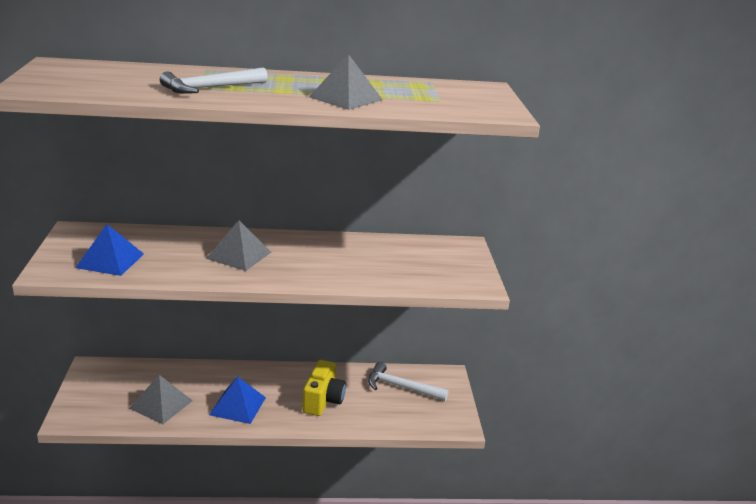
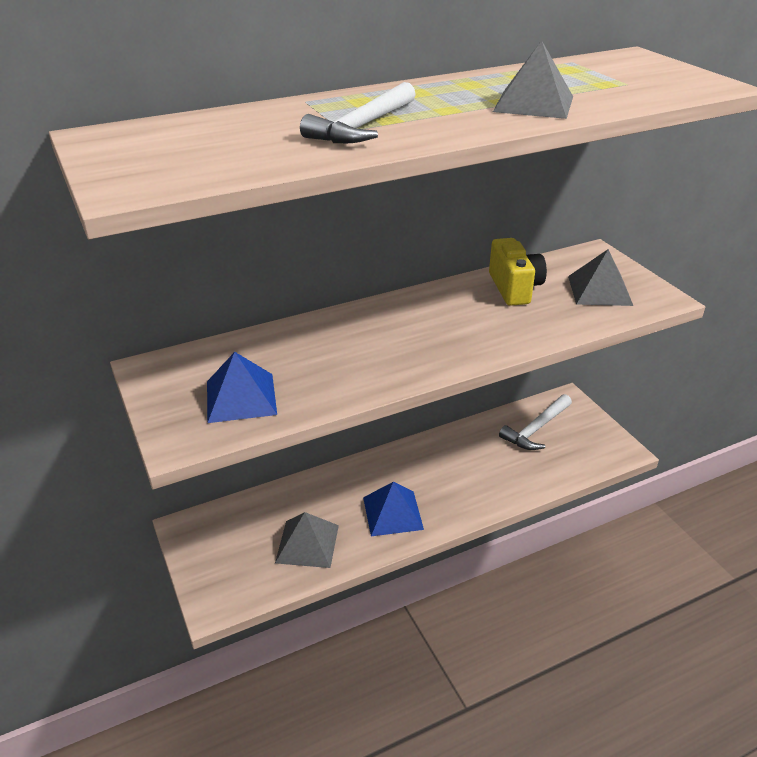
camera: 20 degrees left, 10 degrees up
(239, 255) = (384, 340): grey pyramid -> grey pyramid (599, 290)
(323, 400) = (474, 473): yellow camera -> yellow camera (514, 288)
(401, 387) = (536, 429): white hammer -> white hammer turned 45 degrees counterclockwise

